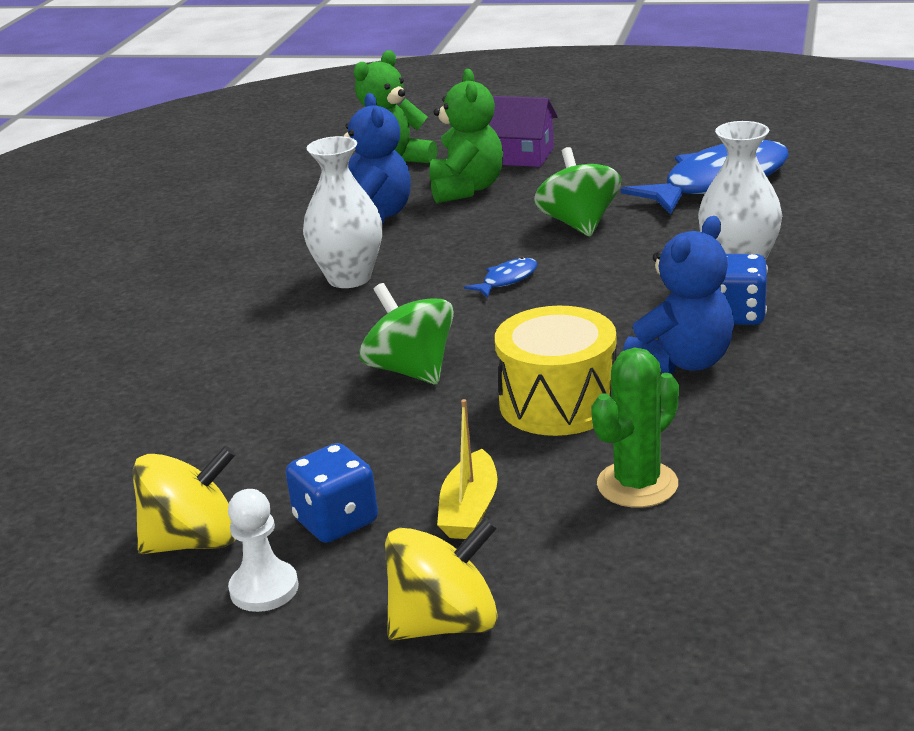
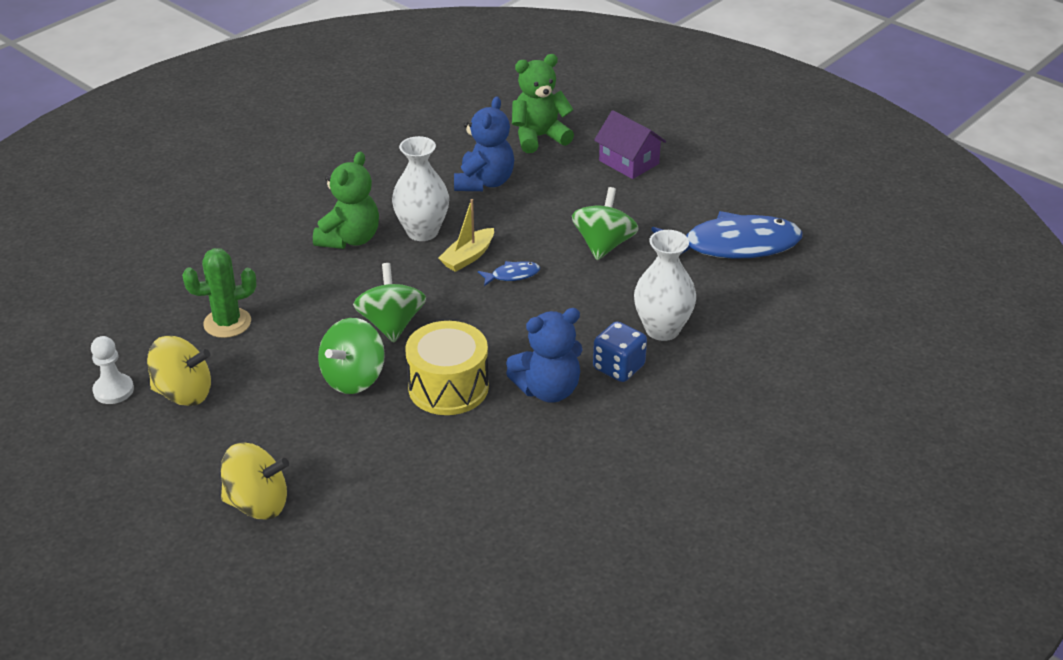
camera: 25 degrees right, 10 degrees up
(264, 589) = (192, 440): white pawn -> white pawn (113, 390)
(336, 521) = (261, 414): blue dice -> none
(423, 438) = (353, 378): none -> green spinning top
(466, 189) = (564, 181): green teddy bear -> green teddy bear (350, 239)
(470, 509) = (333, 439): yellow boat -> yellow boat (468, 257)
(637, 484) = (433, 465): green cactus -> green cactus (227, 323)

